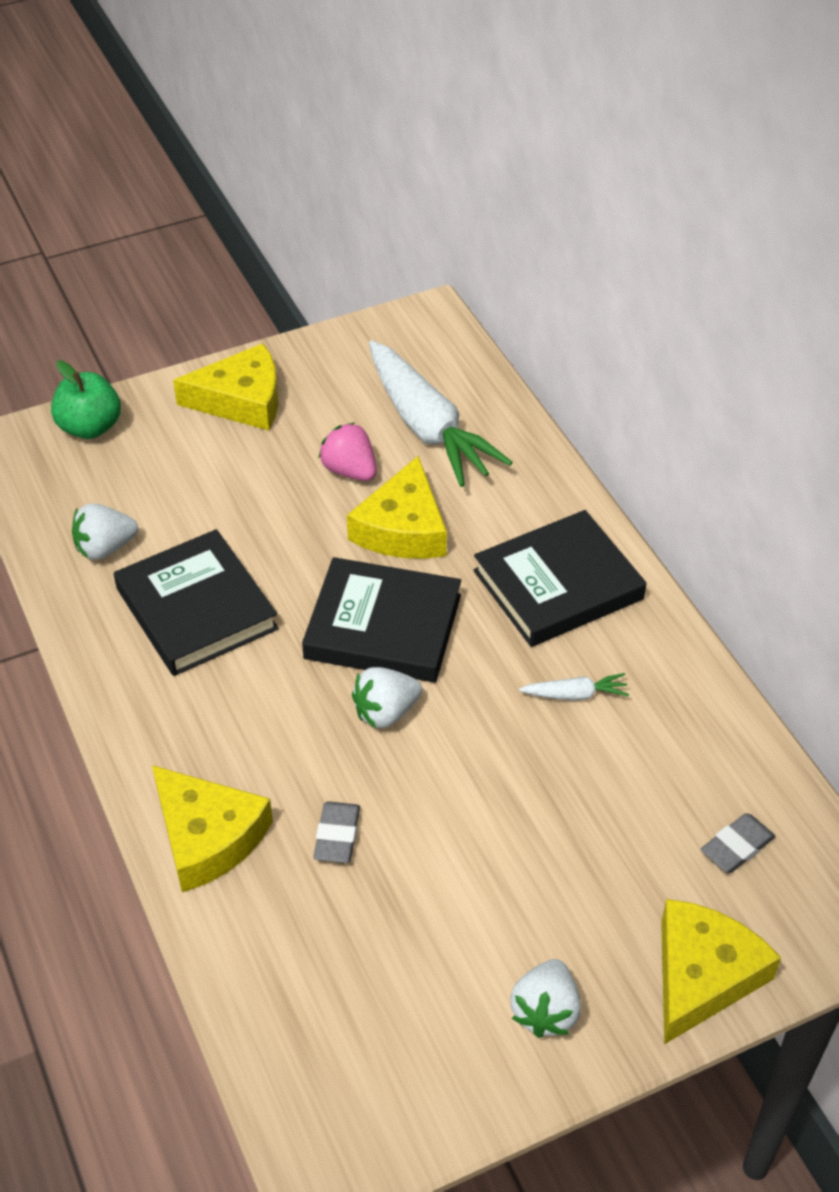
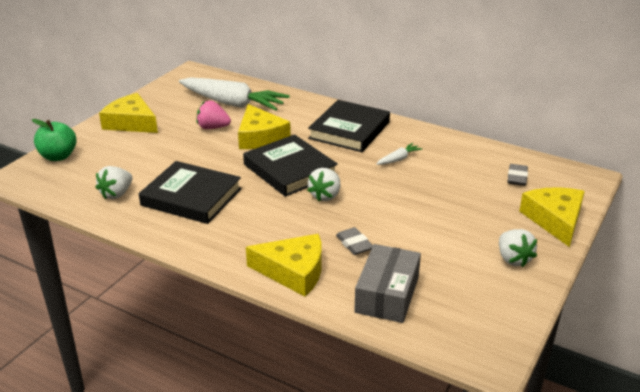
camera: 35 degrees left, 15 degrees down
(242, 400) = (131, 122): yellow cheese -> yellow cheese turned 105 degrees counterclockwise
(293, 959) = (387, 294): none -> grey box
(383, 627) = (290, 170): black book -> black book turned 75 degrees clockwise

